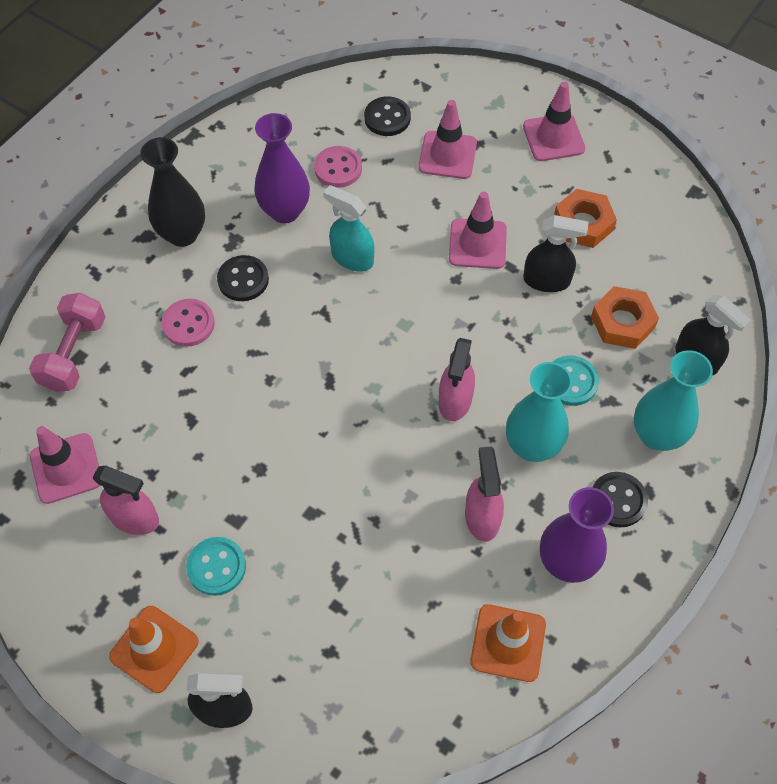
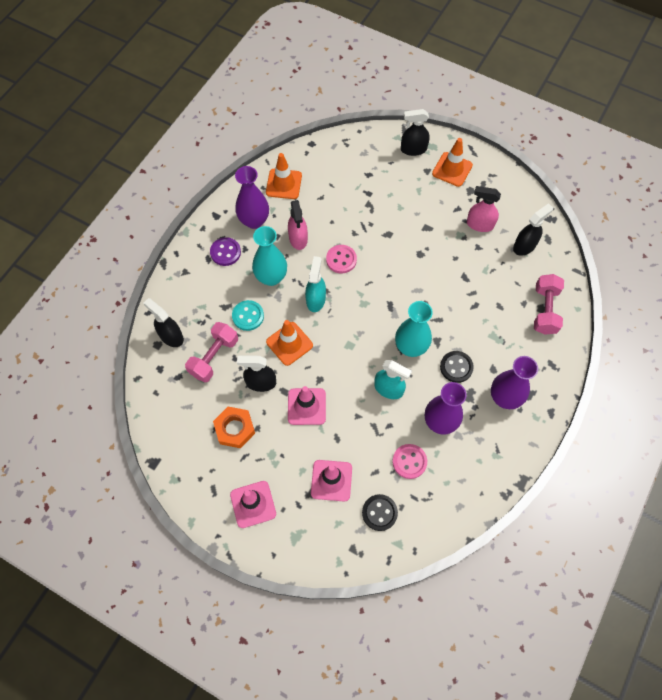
camera: 175 degrees right, 5 degrees up
(66, 468) = (524, 246): pink traffic cone -> black spray bottle
(182, 234) = (504, 398): black vase -> purple vase
(188, 324) = (482, 334): pink button -> pink button (341, 260)
(216, 567) = (431, 205): turquoise button -> none
(455, 401) = (316, 299): pink spray bottle -> turquoise spray bottle
(501, 333) = (289, 343): none -> orange traffic cone
(618, 500) = (225, 252): black button -> purple button
(622, 322) = (214, 357): orange nut -> pink dumbbell
(656, 435) = (200, 289): turquoise vase -> turquoise vase (411, 347)

